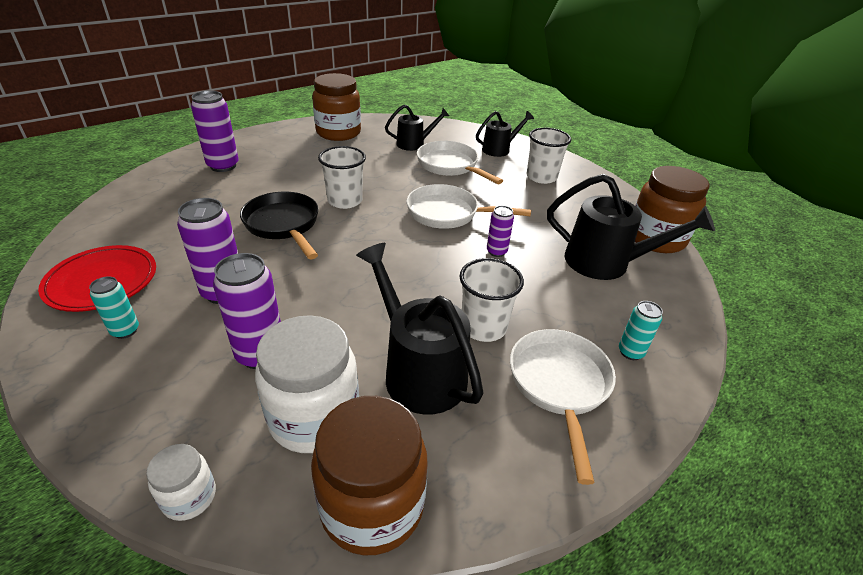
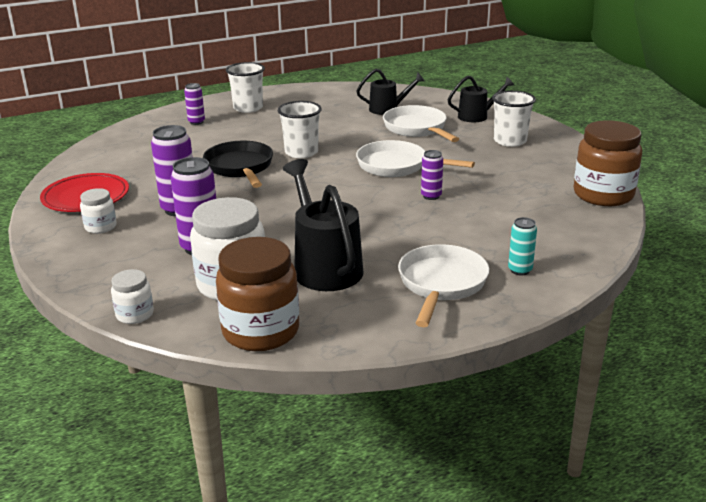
camera: 15 degrees right, 10 degrees down
(125, 331) = (100, 227): turquoise can -> white jar
(223, 166) = (196, 122): purple can -> purple can, size x0.57
(338, 133) = (313, 98): brown jar -> none
(483, 327) = (392, 245): white cup -> white cup (248, 108)
(607, 263) = (538, 210): black watering can -> none

